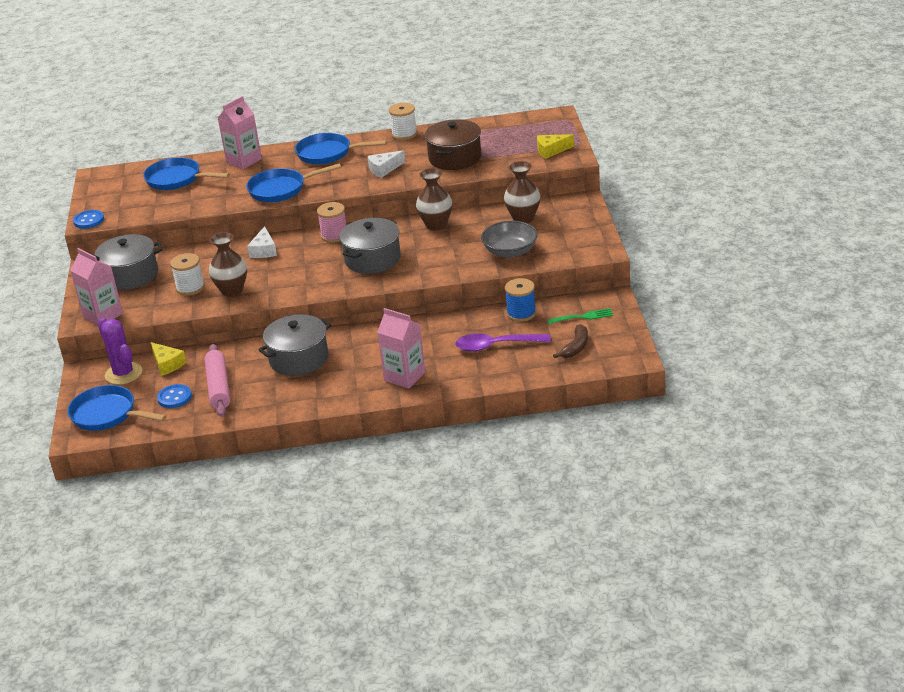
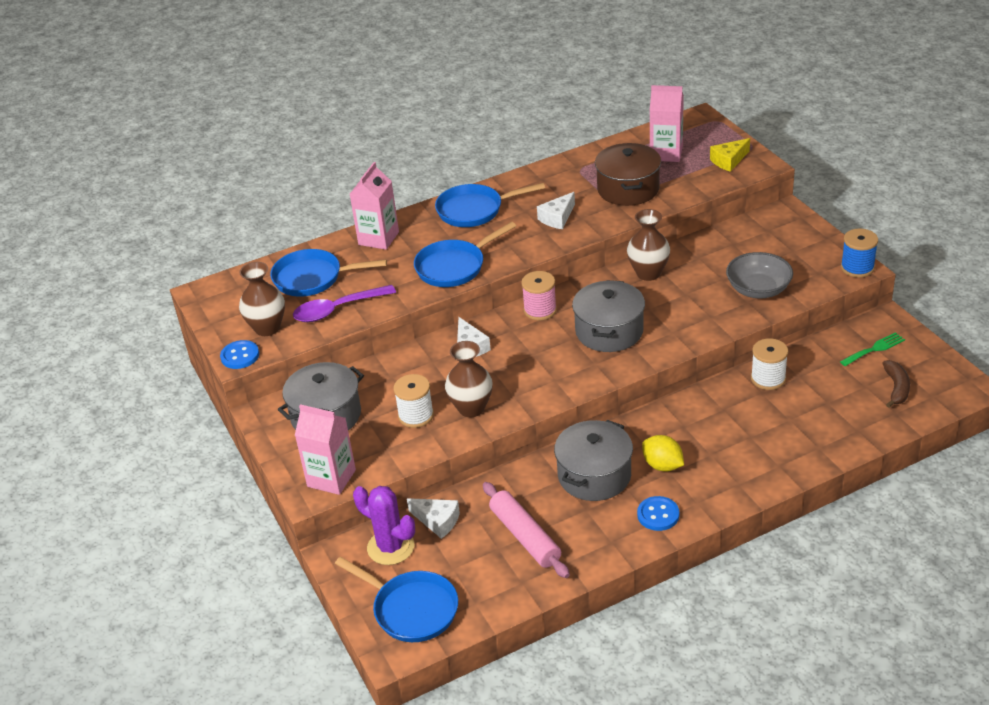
camera: 20 degrees left, 5 degrees up
(107, 414) = (411, 609): blue pan -> blue pan turned 150 degrees counterclockwise
(167, 364) = (437, 521): yellow cheese -> white cheese
(174, 397) = (480, 564): blue button -> blue button (658, 515)
(353, 362) = (662, 465): none -> yellow lemon
(404, 134) = (545, 170): white spool -> white spool (768, 378)
(404, 376) = (736, 469): pink carton -> pink carton (666, 153)
(495, 346) = (808, 406): purple spoon -> purple spoon (337, 309)
(521, 313) = (804, 359): blue spool -> blue spool (857, 268)
(523, 218) = (739, 246): brown vase -> brown vase (267, 328)

